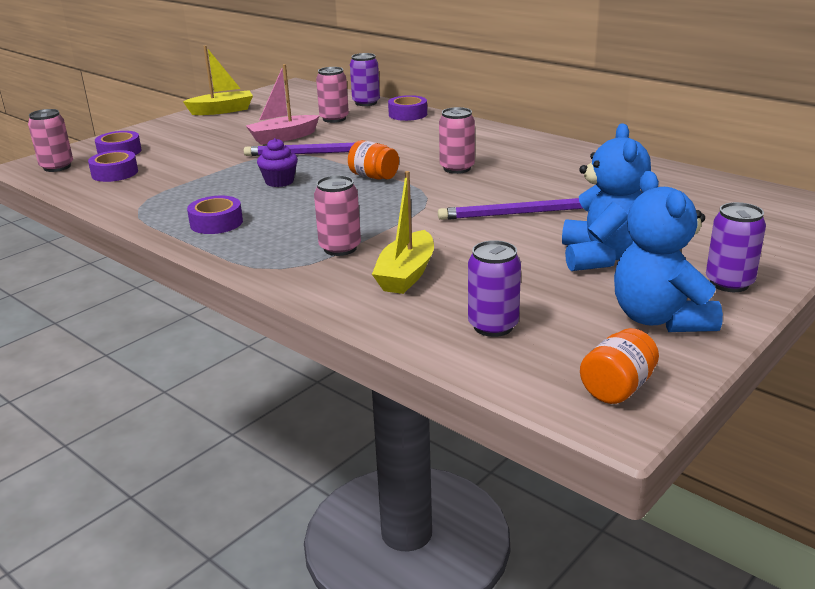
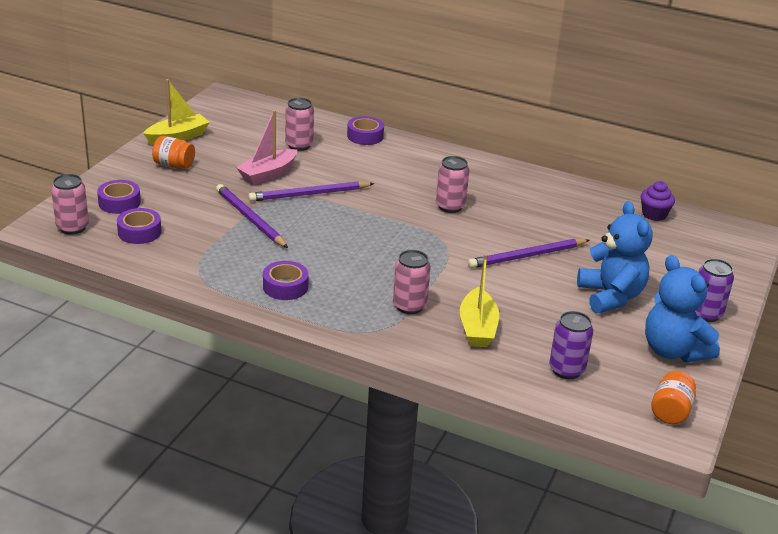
camera: 20 degrees left, 5 degrees up
(233, 168) = (250, 219): none -> purple pencil
(279, 182) = (305, 233): purple cupcake -> purple cupcake (654, 214)
(366, 103) = (315, 120): purple can -> none
(374, 177) = (385, 221): orange jar -> orange jar (174, 165)

